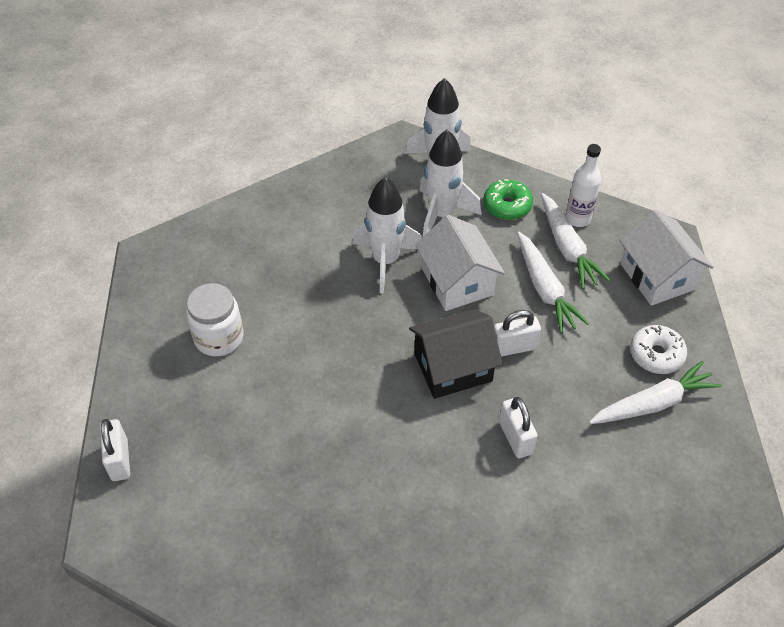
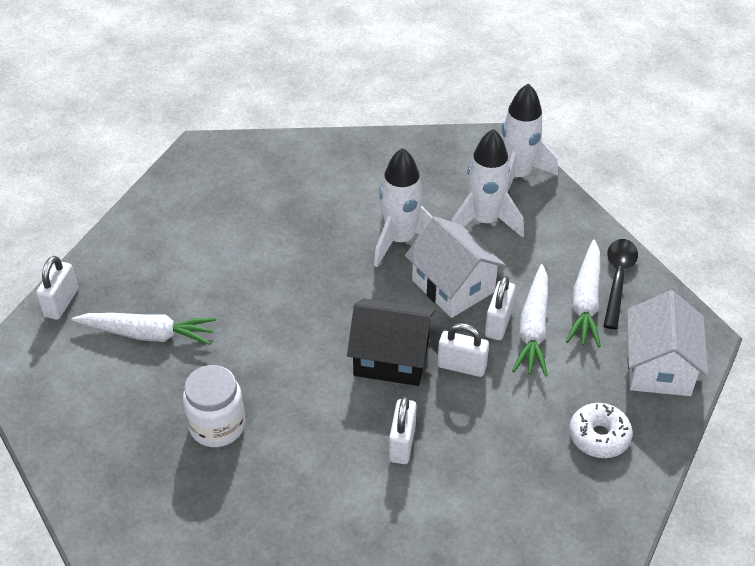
camera: 30 degrees right, 5 degrees down
(219, 337) = (208, 242): white jar -> white jar (217, 426)
(457, 282) = (453, 286): white house -> white house turned 45 degrees counterclockwise
(507, 206) = (555, 239): green donut -> none
(515, 297) = (498, 323): none -> white padlock
(578, 218) = (618, 279): white bottle -> black spoon
(653, 403) = (560, 478): white carrot -> white carrot (148, 334)

